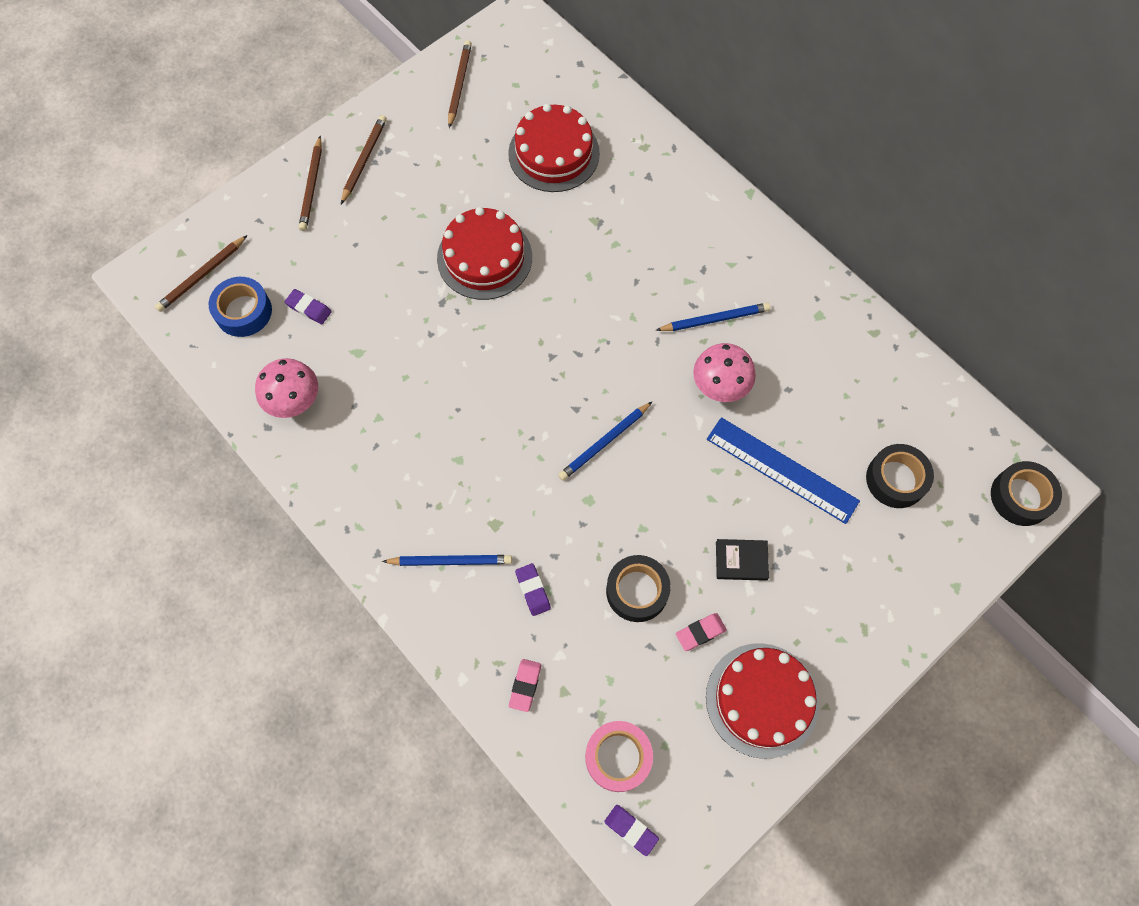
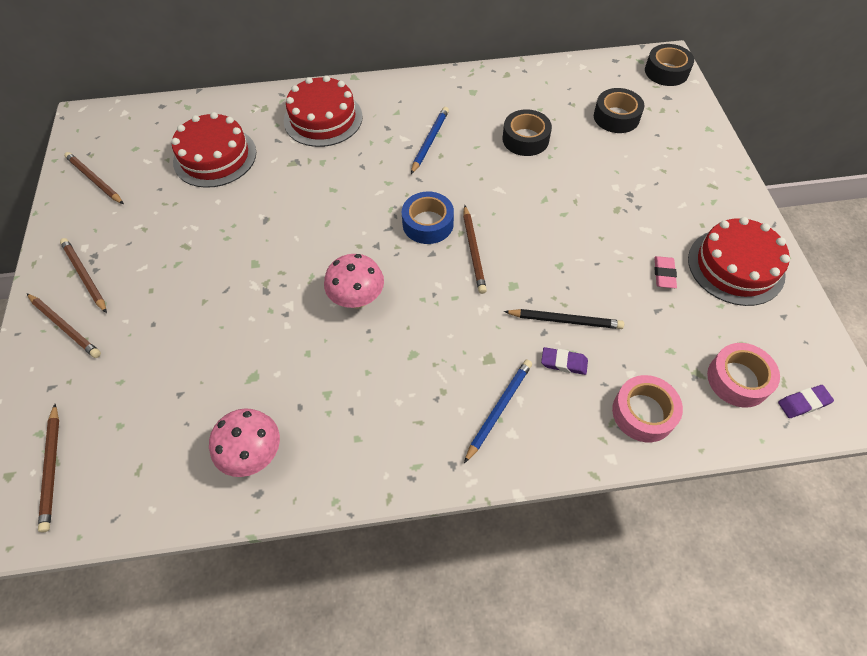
camera: 55 degrees left, 10 degrees down
(243, 311) = (125, 450): blue tape -> blue tape (428, 223)
(309, 308) = (176, 393): purple eraser -> none
(484, 257) = (255, 242): red cake -> red cake (323, 118)
(525, 685) = (643, 413): pink eraser -> pink tape
(580, 567) = (565, 320): none -> black pencil
(604, 442) = (473, 251): blue pencil -> brown pencil
(637, 591) = (607, 295): black tape -> black tape (525, 139)
(719, 387) = (482, 165): pink mushroom -> pink mushroom (357, 299)
(741, 561) = (622, 222): black book -> none
(782, 469) = (569, 166): blue ruler -> none

